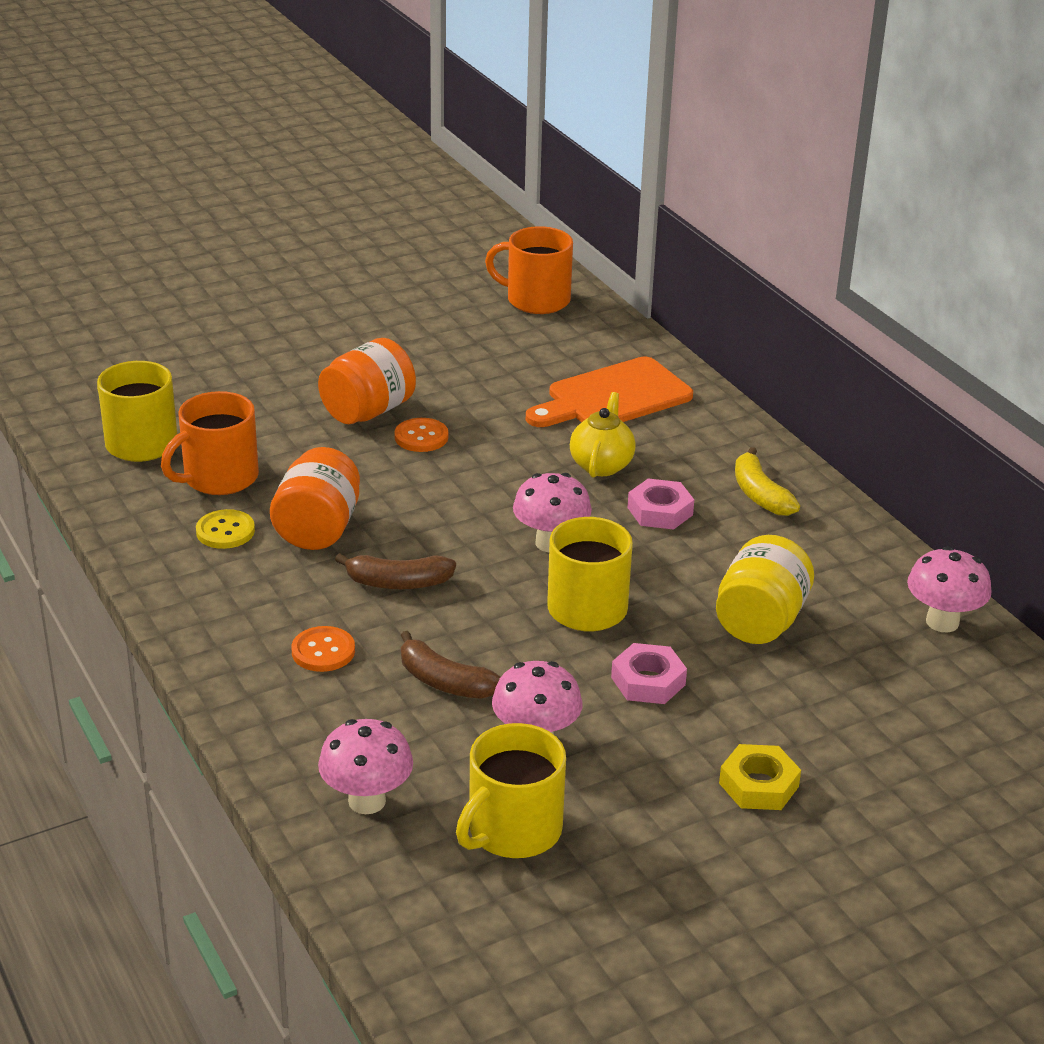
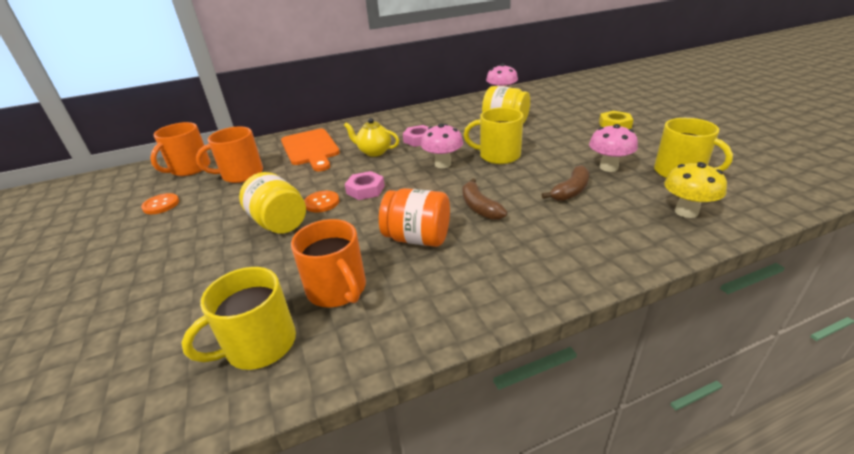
camera: 80 degrees left, 0 degrees up
(225, 531) = (414, 281): yellow button -> none
(323, 651) = (553, 231): orange button -> orange button (161, 205)
(367, 801) = (686, 212): pink mushroom -> yellow mushroom
(368, 411) = (279, 223): orange jar -> yellow jar
(397, 583) = (479, 207): brown banana -> brown banana turned 150 degrees clockwise
(515, 350) = (241, 174): none -> orange mug
(648, 681) = (553, 143): pink nut -> pink nut (365, 190)
(759, 494) = (410, 121): yellow banana -> none

